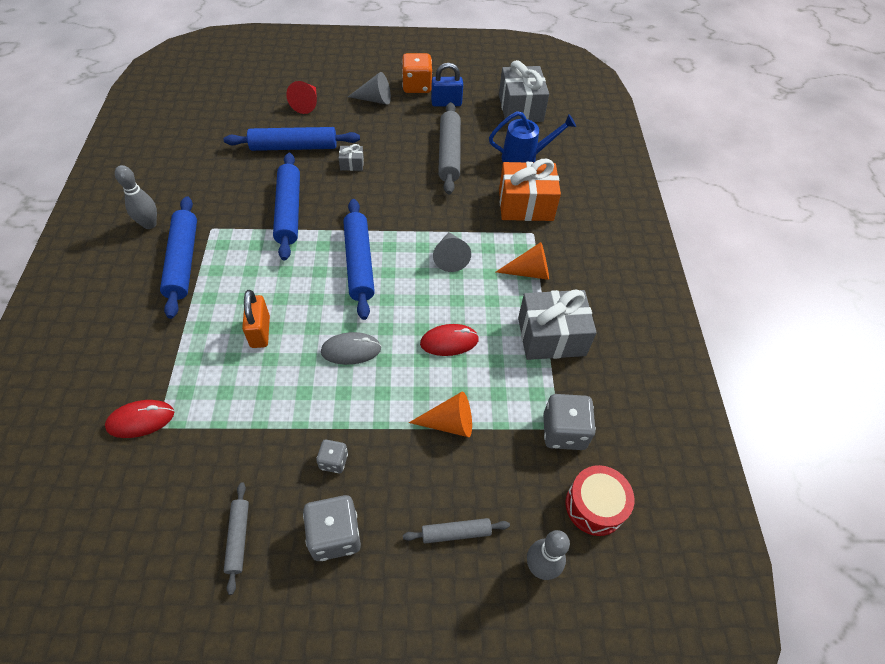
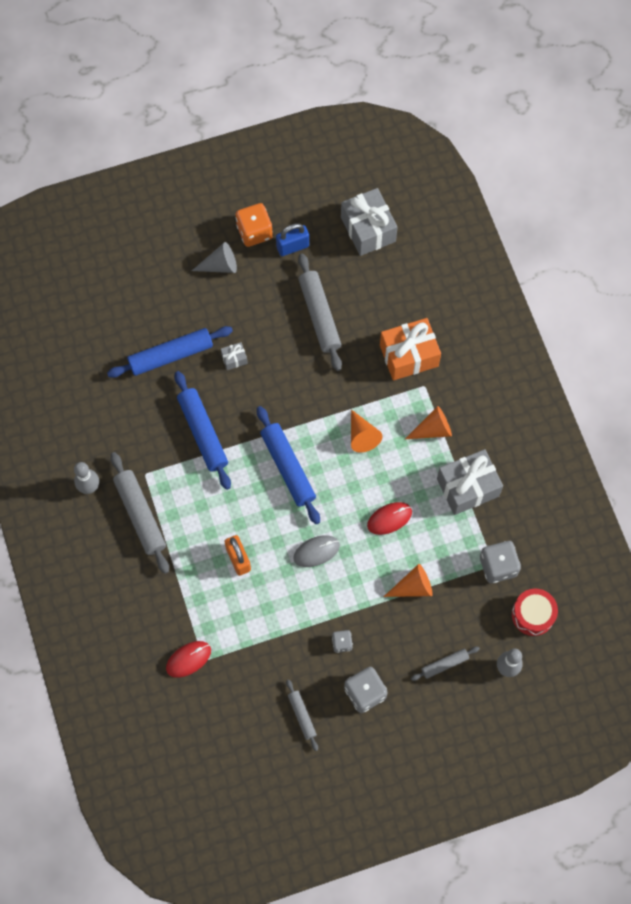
camera: 15 degrees left, 15 degrees up
(183, 261) = (140, 515): blue rolling pin -> grey rolling pin
(307, 104) = (156, 294): red cone -> none
(450, 257) = (362, 436): grey cone -> orange cone
(524, 158) = (391, 297): blue watering can -> none

